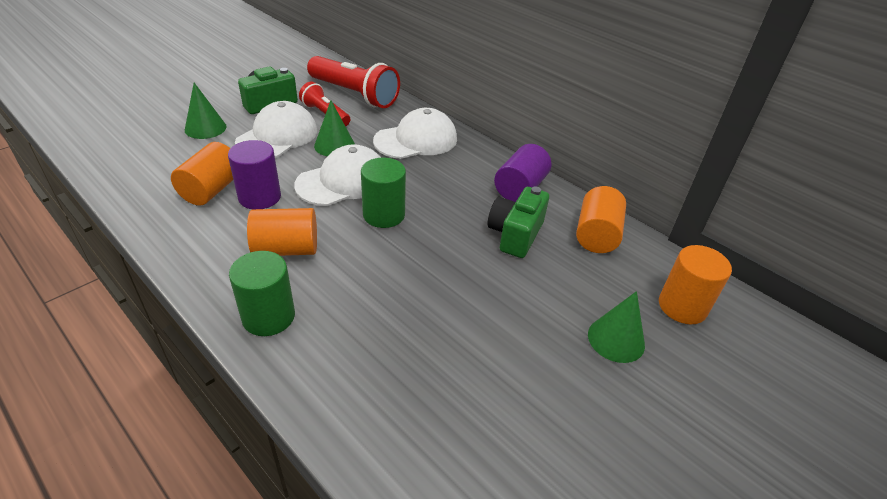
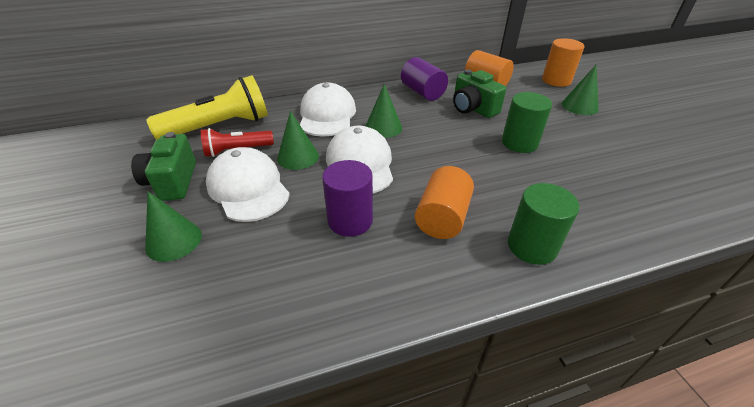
camera: 60 degrees left, 0 degrees up
(211, 190) = (312, 255): orange cylinder -> none
(354, 94) = (219, 127): red flashlight -> yellow flashlight
(384, 215) = (421, 155): green cylinder -> green cylinder (519, 143)
(419, 179) = (383, 127): none -> green cone

